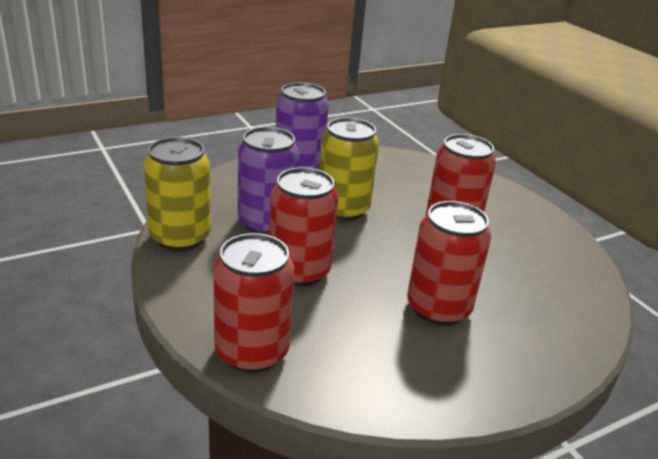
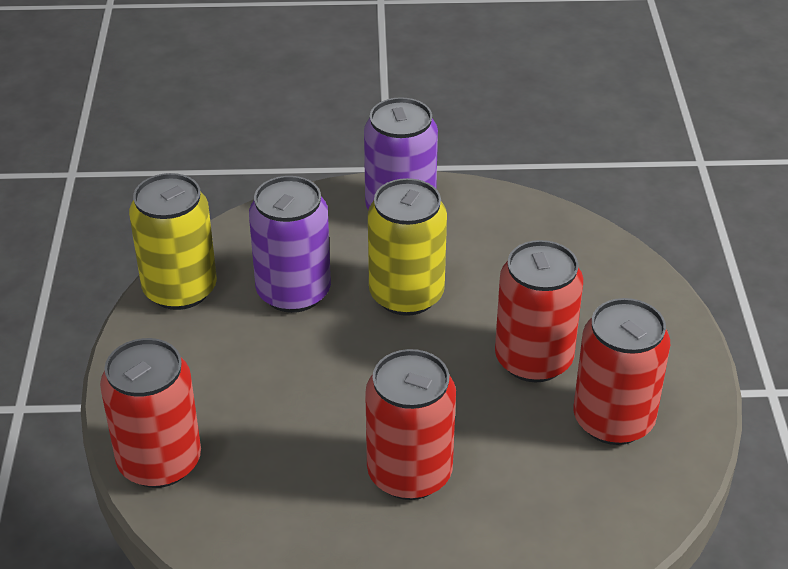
camera: 30 degrees right, 10 degrees up
(299, 271) = (282, 374): red can -> red can (613, 420)

